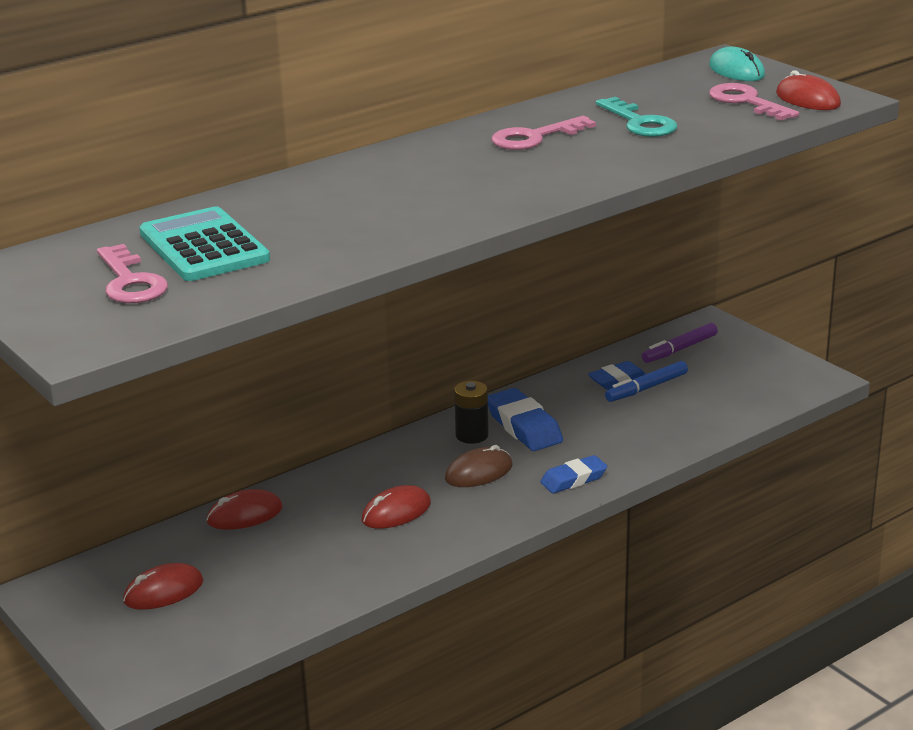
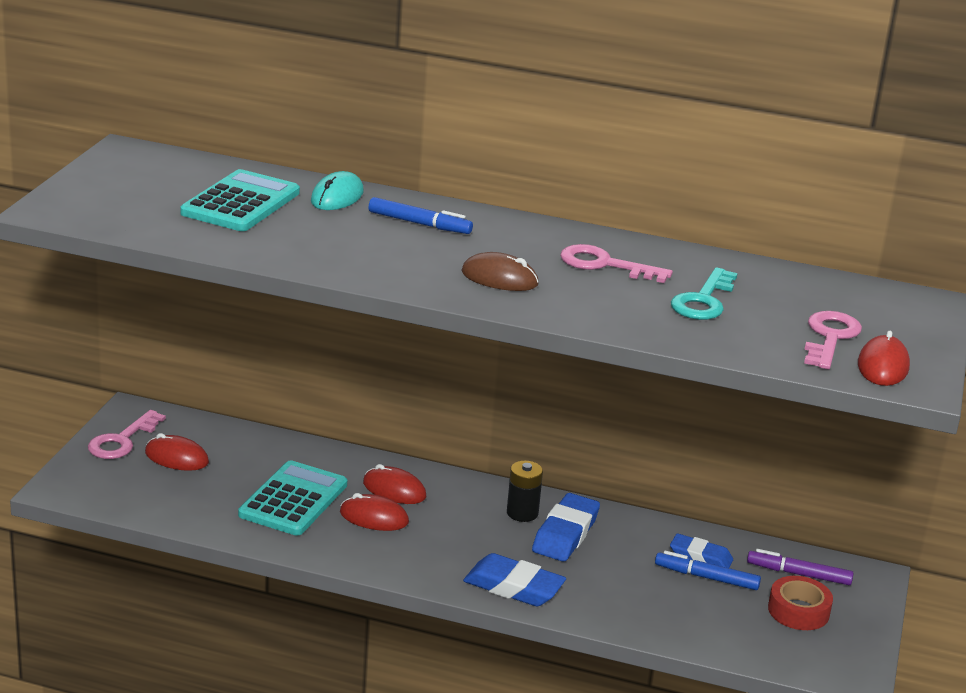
camera: 50 degrees right, 0 degrees up
(130, 282) = (158, 197): pink key -> pink key (122, 441)
(244, 515) = (301, 453): red mouse -> red mouse (394, 490)
(318, 546) = (293, 500): none -> turquoise calculator
(360, 183) = (419, 223): none -> blue marker
(479, 472) = (471, 536): brown mouse -> brown mouse (499, 278)
(573, 479) = (513, 587): blue eraser -> blue eraser, size x1.52
(724, 368) = (798, 611): none -> red tape
(736, 71) = (904, 315): turquoise mouse -> turquoise mouse (337, 197)

